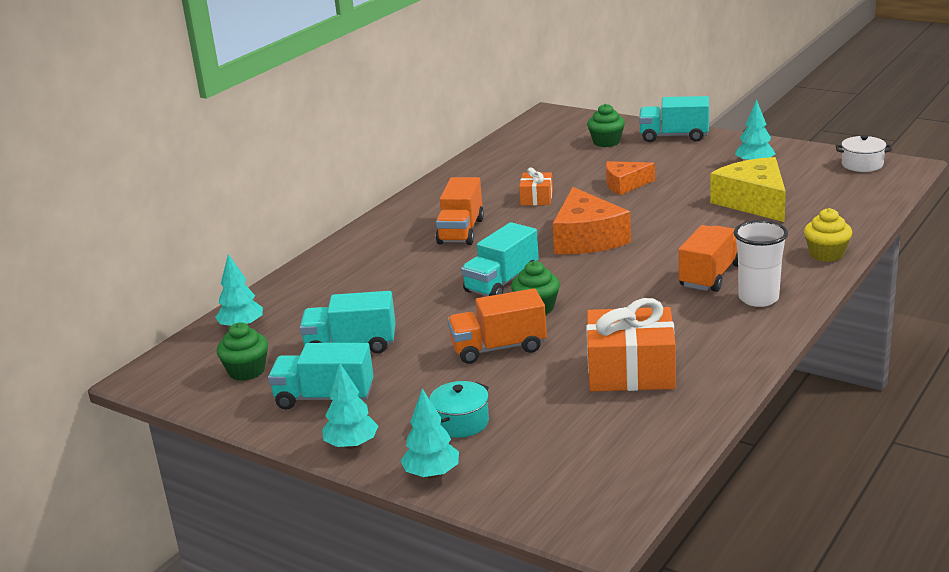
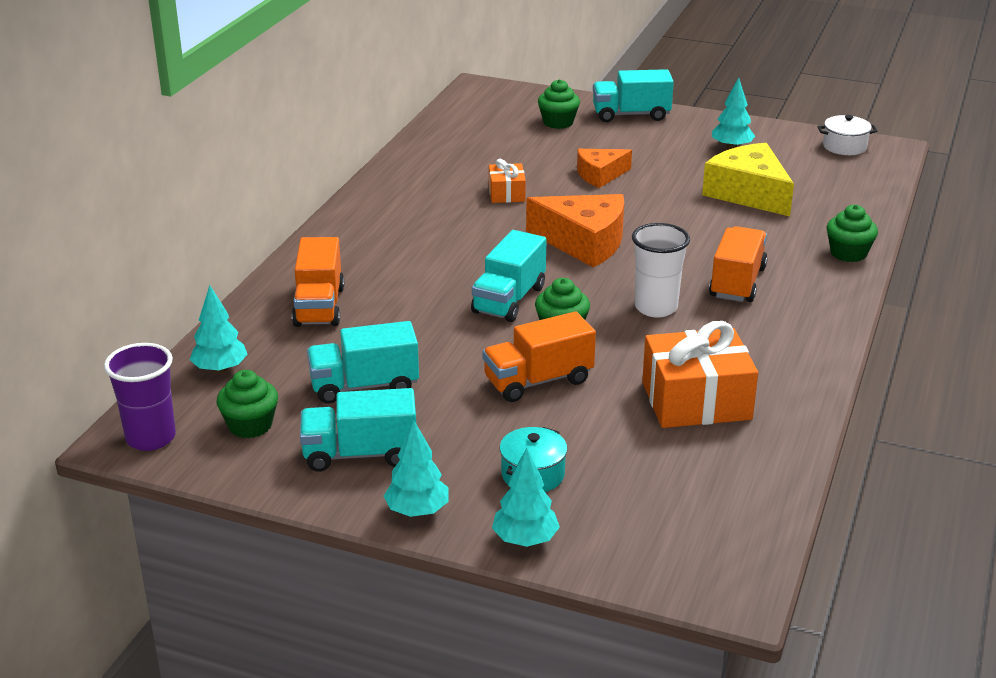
camera: 15 degrees left, 5 degrees up
(165, 376) = (151, 438): none -> purple cup
(461, 231) = (435, 237): orange truck -> orange truck (319, 306)
(587, 238) = (584, 242): orange cheese -> orange cheese turned 45 degrees counterclockwise
(758, 298) = (798, 308): white cup -> white cup (655, 307)
(826, 254) = (848, 253): yellow cupcake -> green cupcake

